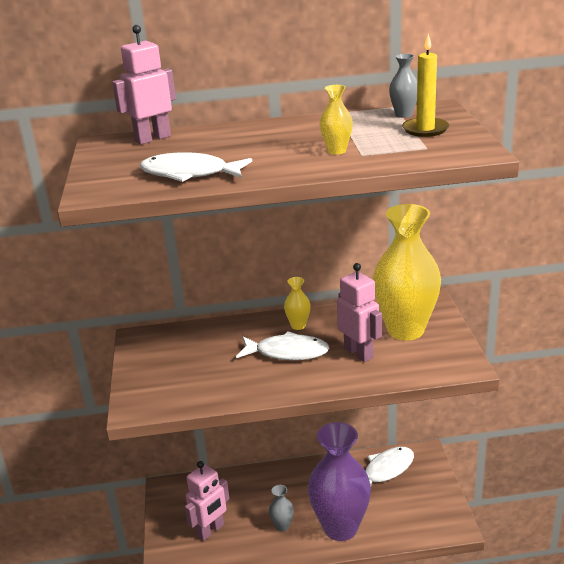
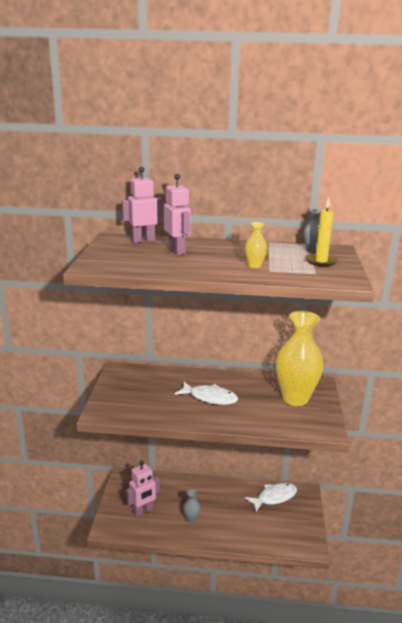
camera: 10 degrees right, 5 degrees down
(189, 174) = (154, 265): white fish -> none
(298, 325) = (224, 381): yellow vase -> none
(340, 527) = (230, 529): purple vase -> none
(359, 353) = (257, 407): pink robot -> pink robot (177, 251)

